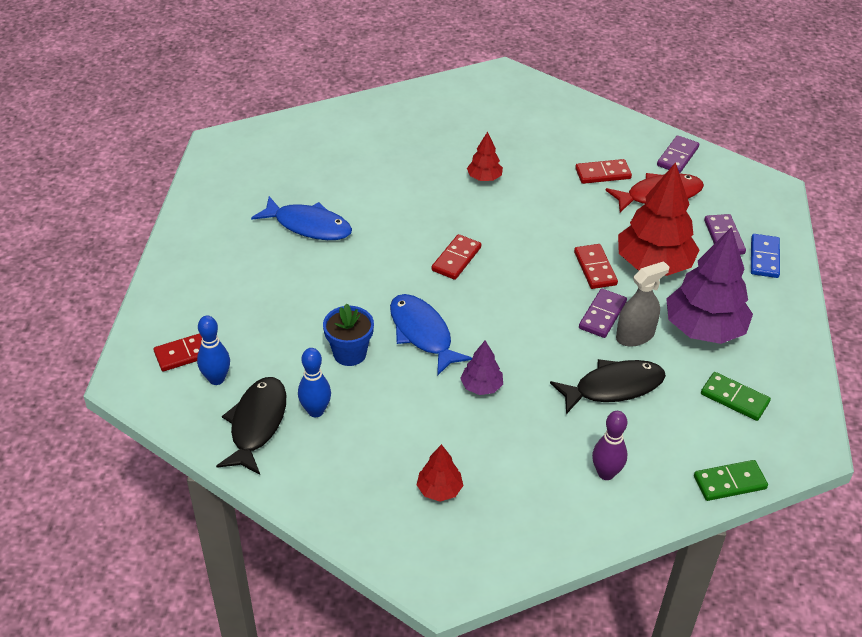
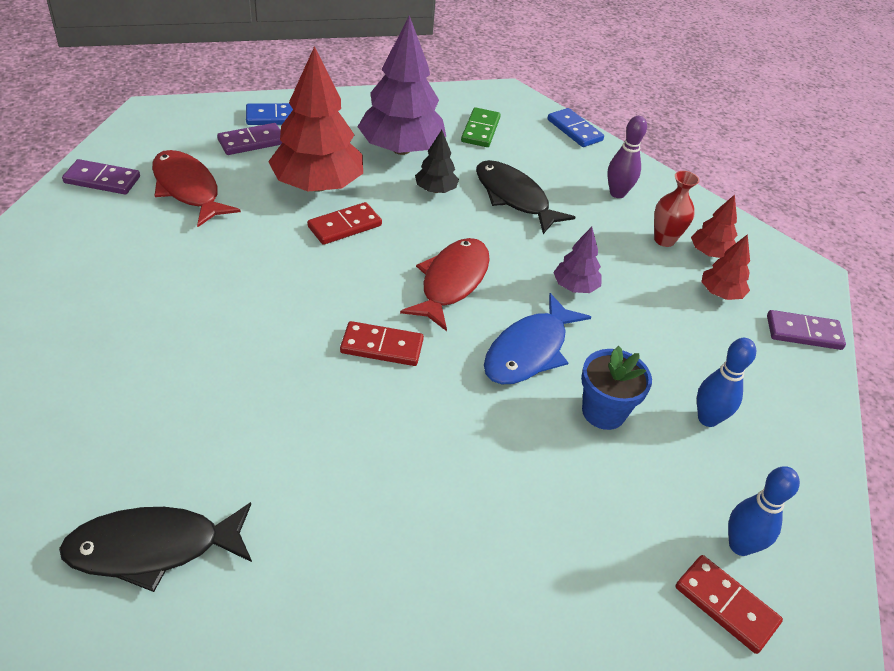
camera: 115 degrees left, 0 degrees up
(257, 424) = (768, 471): black fish -> black fish (153, 548)
(308, 226) = (382, 543): blue fish -> none
(484, 178) = (192, 350): red tree -> red tree (709, 253)
(510, 312) = (451, 282): none -> red fish
(524, 480) = (664, 240): none -> red vase
(602, 173) = (154, 237): red domino -> none
(602, 315) = (418, 214): purple domino -> purple domino (803, 332)
(635, 335) = (435, 190): grey spray bottle -> black tree
(729, 482) = (574, 130): green domino -> blue domino

